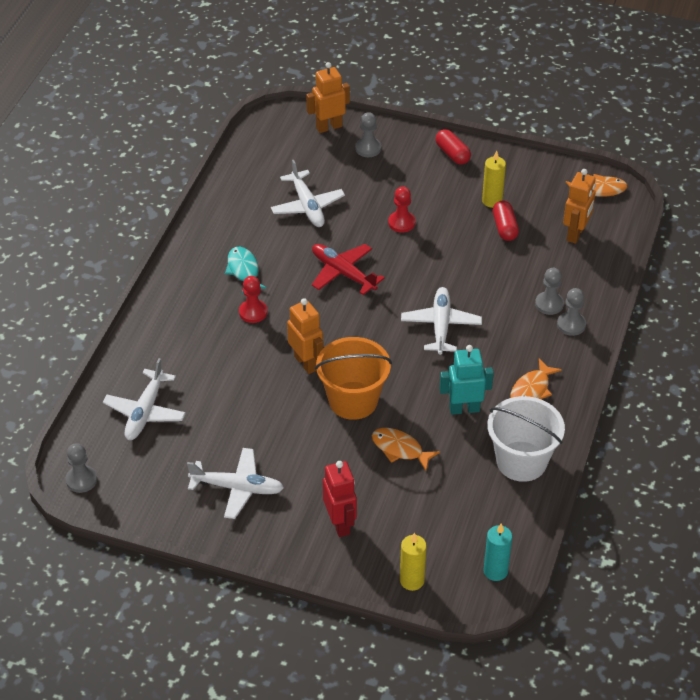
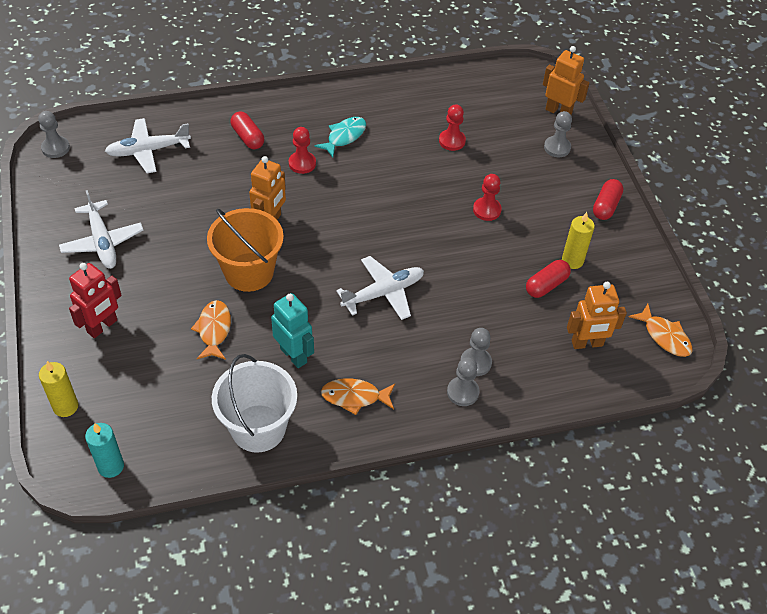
camera: 55 degrees right, 5 degrees up
(188, 335) = (248, 137): none -> red capsule
(307, 206) = (452, 141): white plane -> red pawn
(343, 273) = (393, 199): red plane -> none

